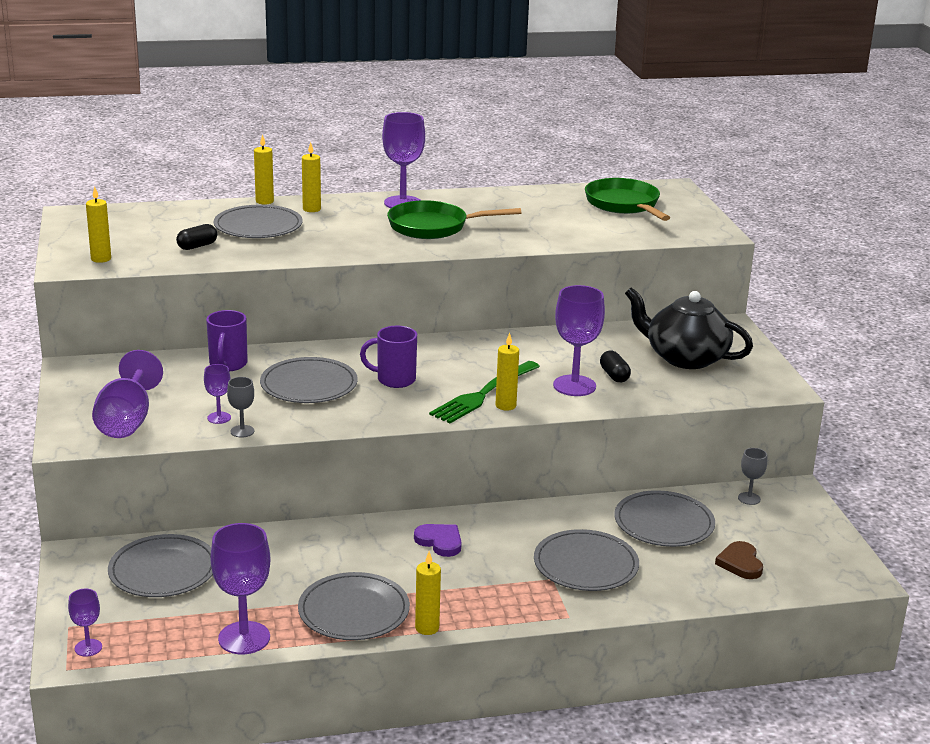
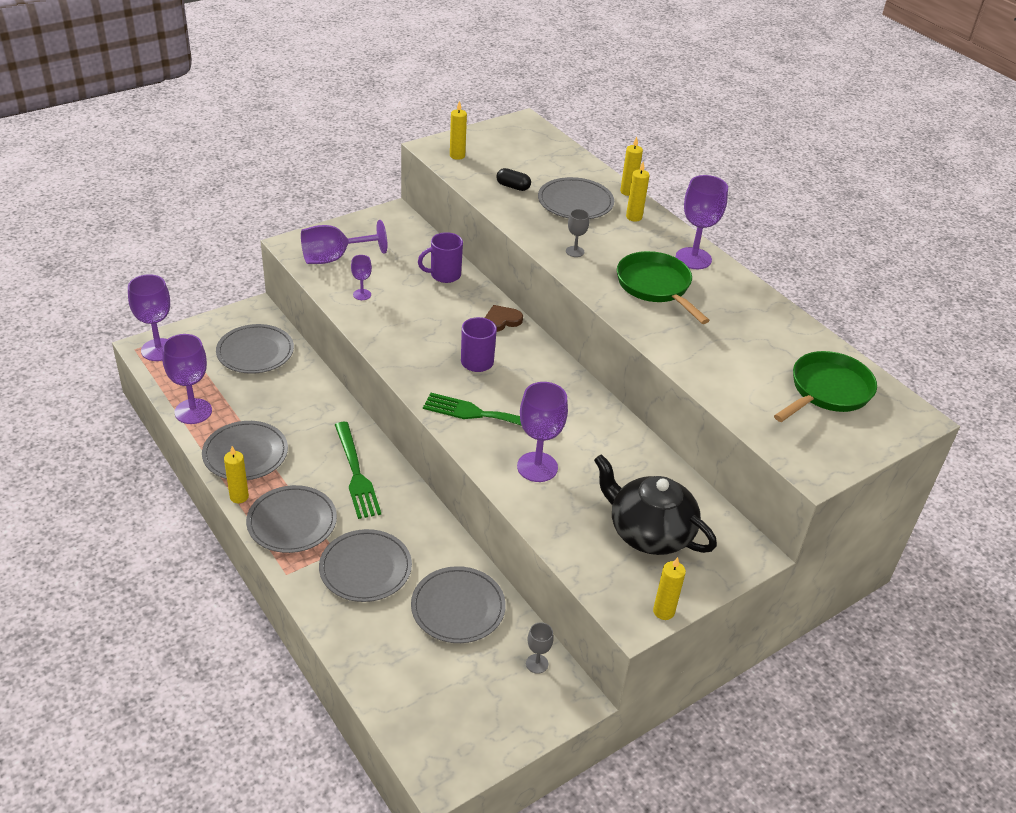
camera: 65 degrees right, 15 degrees up
(88, 648) = (158, 350): purple goblet -> purple goblet, size x1.94
(242, 431) = (349, 310): grey goblet -> grey goblet (575, 251)
(309, 385) = (438, 321): grey plate -> grey plate (292, 522)
(440, 542) = (356, 474): purple heart -> green fork
(505, 406) = (472, 433): yellow candle -> yellow candle (663, 611)
(614, 375) = (575, 489): black capsule -> none
(685, 358) = (649, 532): black teapot -> black teapot turned 60 degrees counterclockwise
(740, 563) = (419, 675): brown heart -> brown heart (501, 320)

